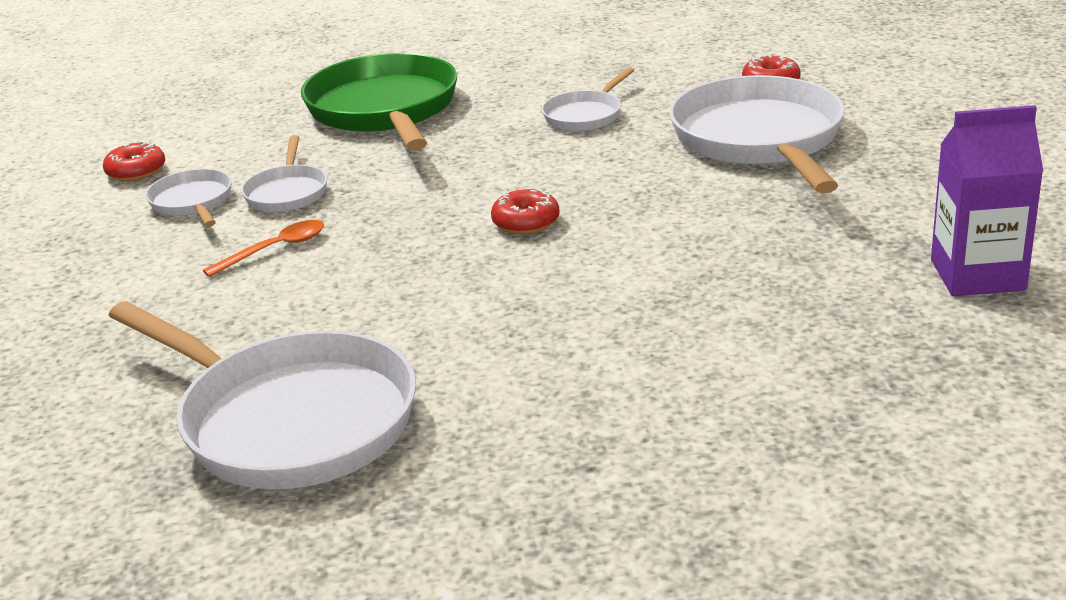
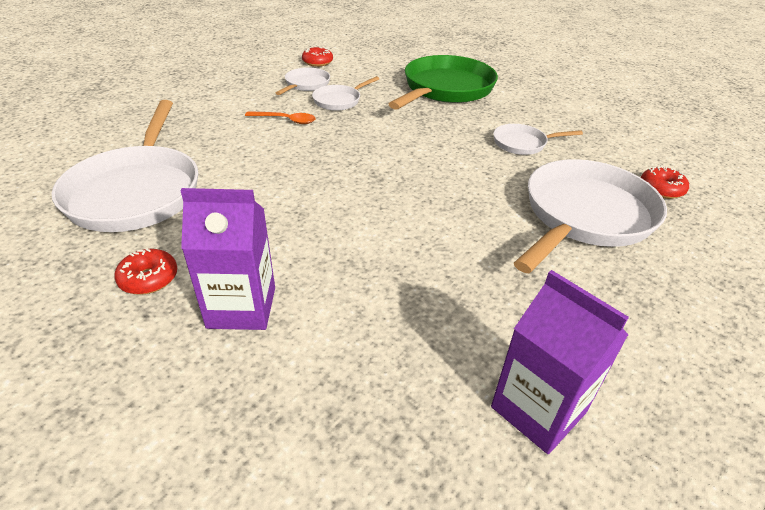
camera: 45 degrees right, 10 degrees up
(526, 222) = (385, 176): red donut -> red donut (149, 279)
(657, 395) = (242, 307): none -> purple carton

